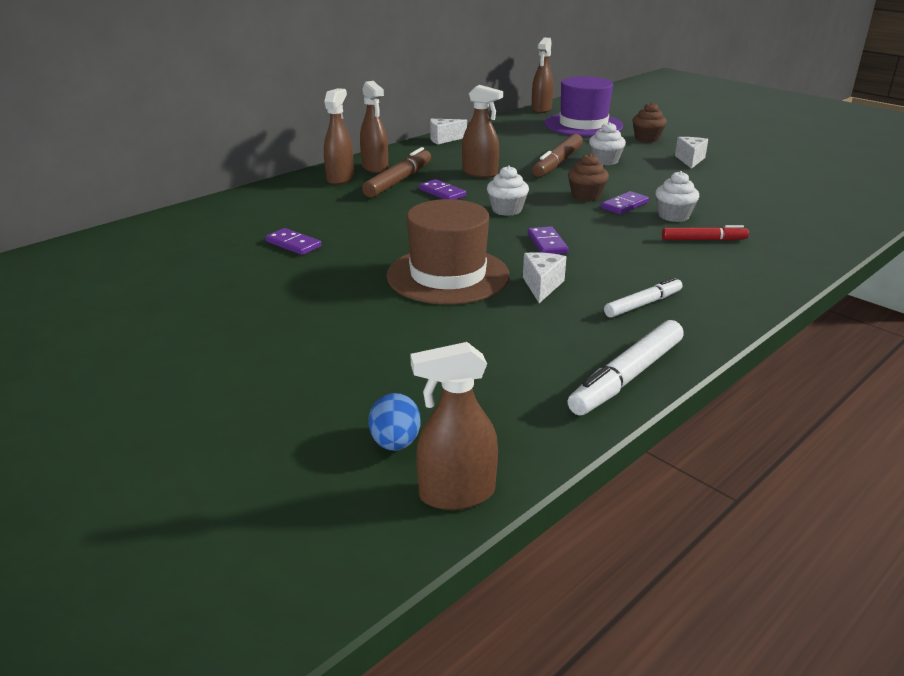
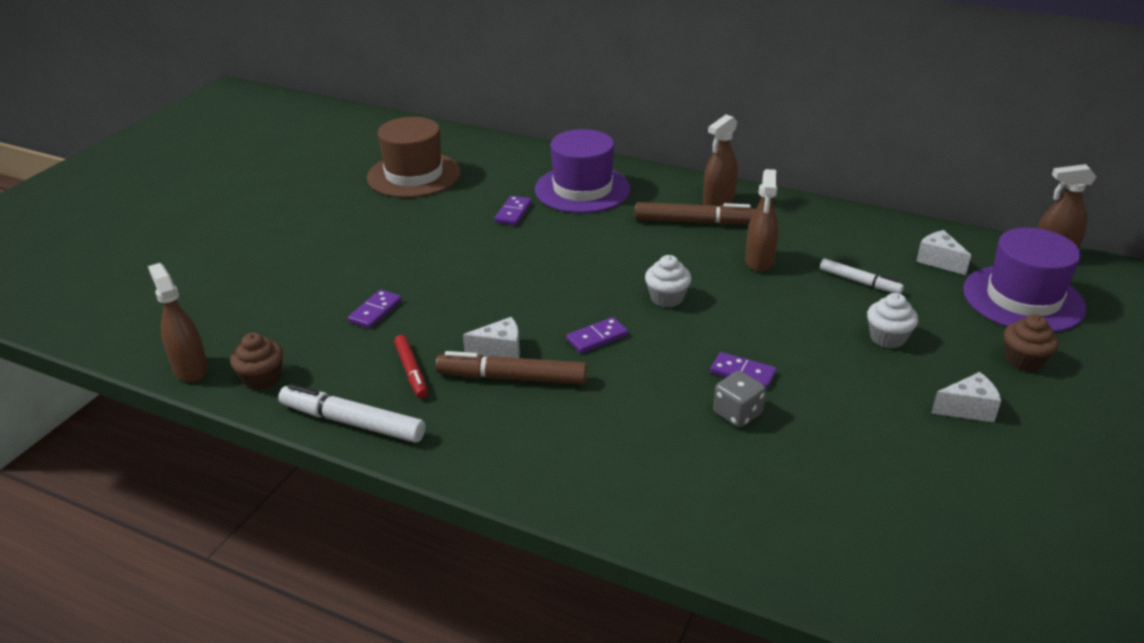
camera: 70 degrees right, 5 degrees up
(288, 209) = (582, 189): none -> purple hat
(340, 179) = (673, 192): brown spray bottle -> none
(395, 443) = (240, 333): blue egg -> none
(442, 193) = (683, 252): purple domino -> purple domino (375, 311)
(444, 139) = (848, 216): white cheese -> white cheese (939, 261)
(448, 275) = (495, 298): brown hat -> brown hat (414, 175)
(557, 163) = (843, 304): brown marker -> brown marker (512, 378)
(586, 196) = (749, 341): brown cupcake -> brown cupcake (262, 378)
(643, 304) = (490, 416): white marker -> white marker (859, 282)
(673, 216) = (737, 414): white cupcake -> grey dice
(703, 240) = (678, 443): red marker -> red marker (411, 371)

